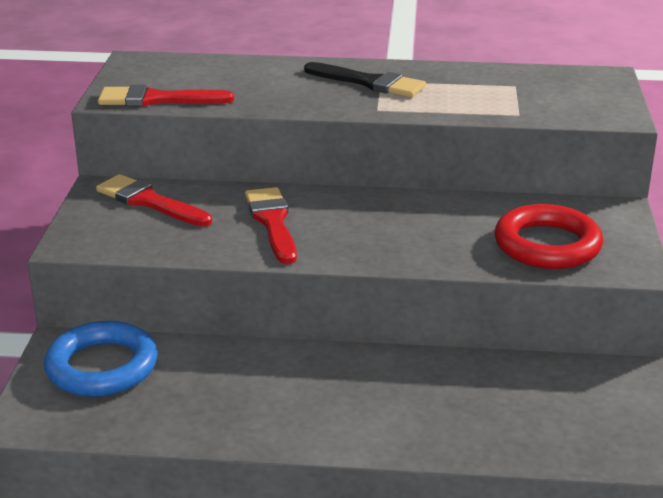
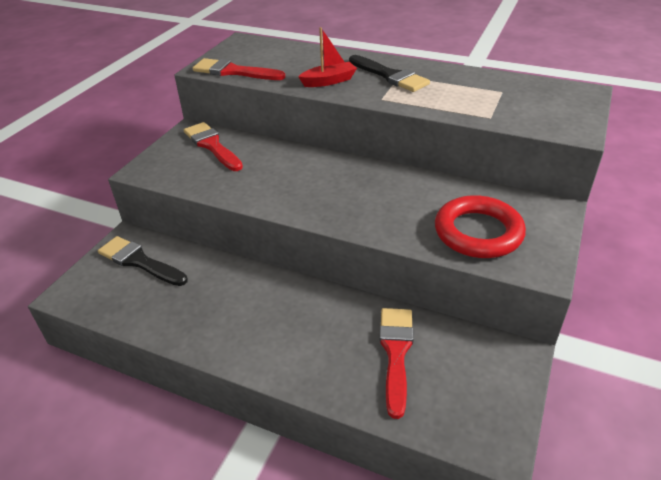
camera: 20 degrees right, 10 degrees up
(102, 367) = (139, 261): blue ring -> black brush
(272, 222) = (282, 175): red brush -> red brush (396, 353)
(296, 97) = (329, 81): none -> red boat

